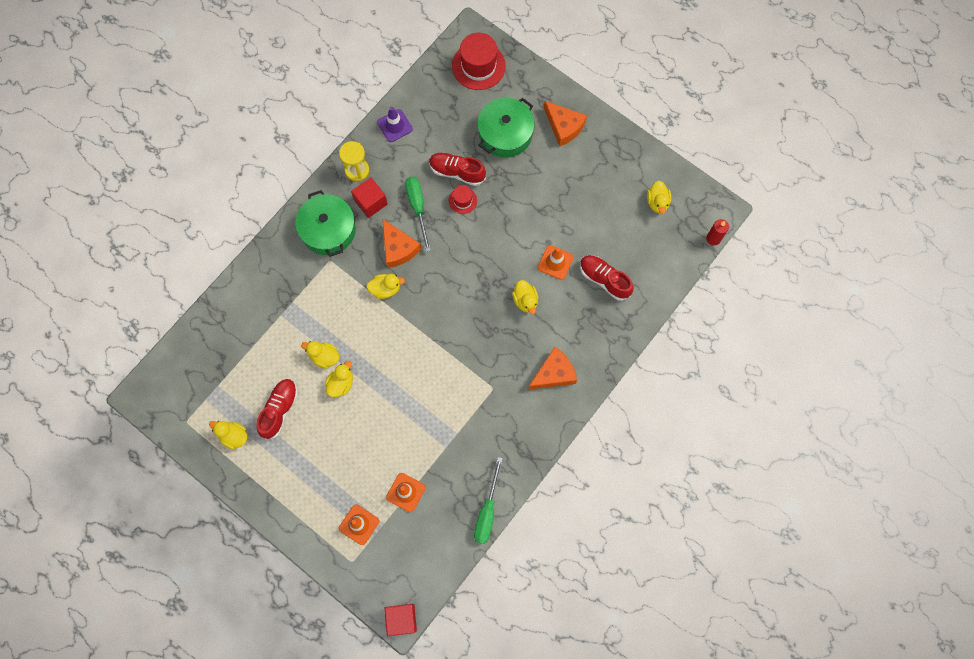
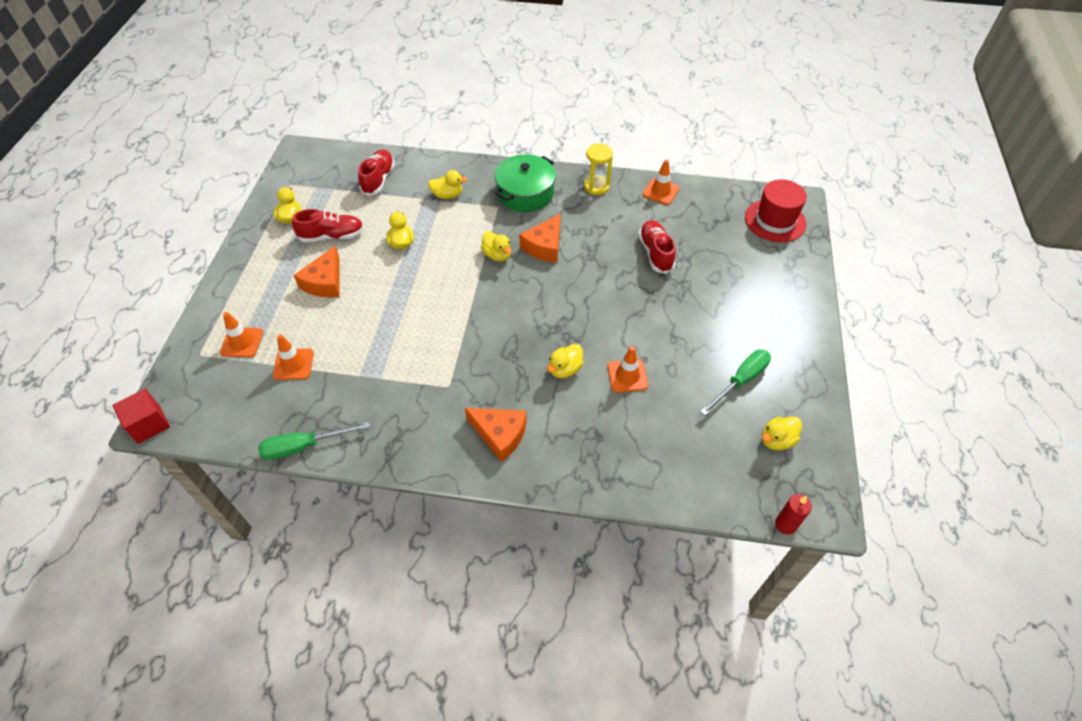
camera: 60 degrees right, 20 degrees down
(341, 383) = (382, 266): yellow duck -> yellow duck (447, 195)
(371, 202) = (574, 208): red cube -> none
(395, 126) = (660, 192): purple traffic cone -> orange traffic cone
(418, 208) = (595, 242): green screwdriver -> green screwdriver (741, 381)
(462, 200) = (630, 270): red hat -> none
(505, 134) = (727, 271): green pot -> none
(564, 127) = (780, 313): orange cheese -> orange cheese (325, 282)
(604, 280) = (643, 431): red shoe -> red shoe (378, 179)

